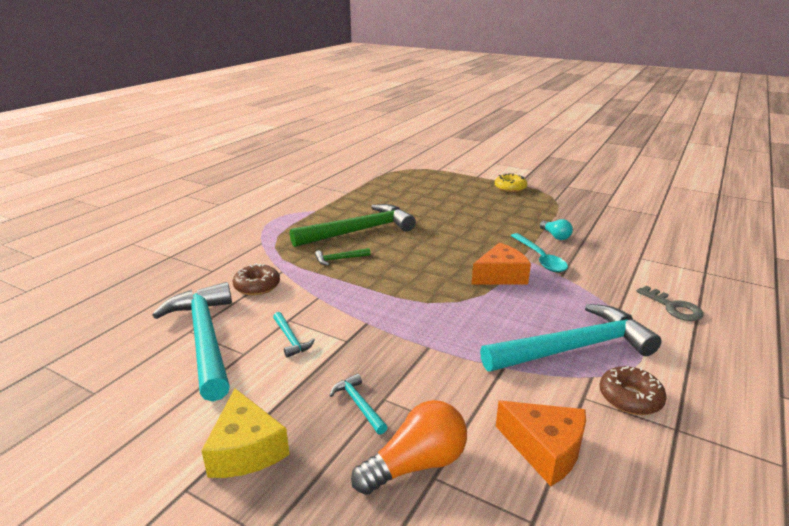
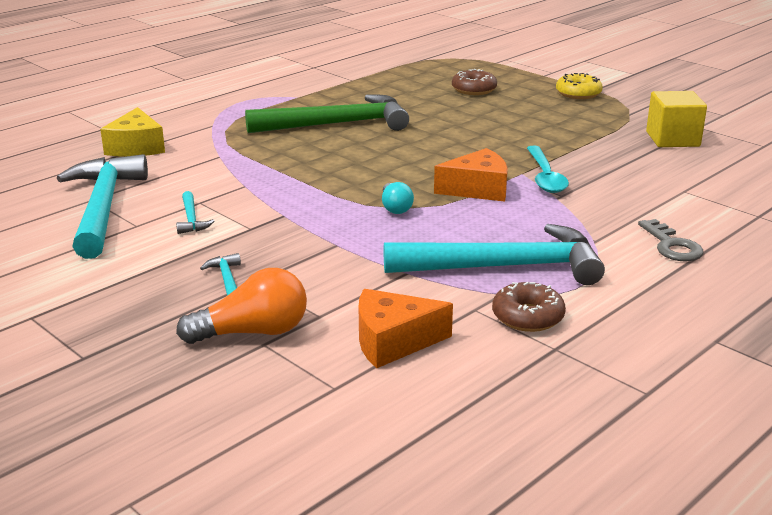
camera: 15 degrees right, 0 degrees up
(246, 449) = (98, 298): yellow cheese -> yellow cheese (136, 147)
(257, 286) = (183, 167): brown donut -> brown donut (474, 90)
(339, 259) = (293, 151): green hammer -> none
(545, 449) = (393, 342): orange cheese -> orange cheese turned 120 degrees clockwise
(555, 236) = (589, 155): turquoise light bulb -> turquoise light bulb (395, 208)
(598, 216) = (672, 139): none -> yellow cube

